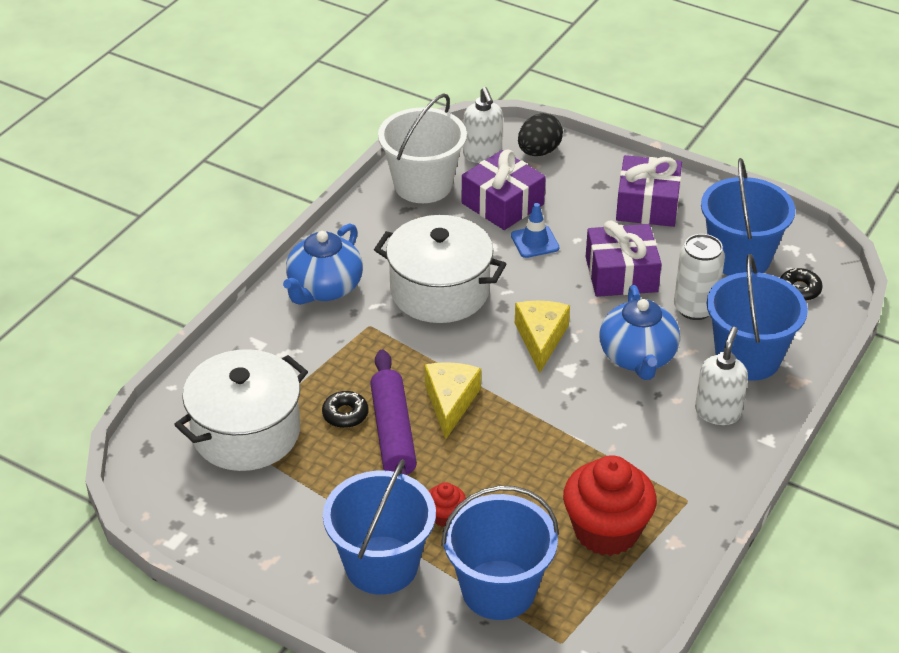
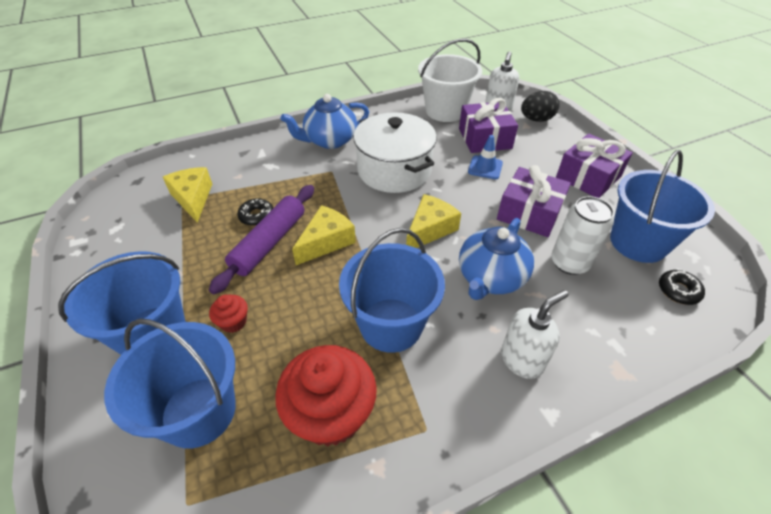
camera: 35 degrees right, 5 degrees up
(246, 432) = (193, 198): white pot -> yellow cheese
(748, 357) = (587, 325): blue bucket -> blue bucket (391, 325)

